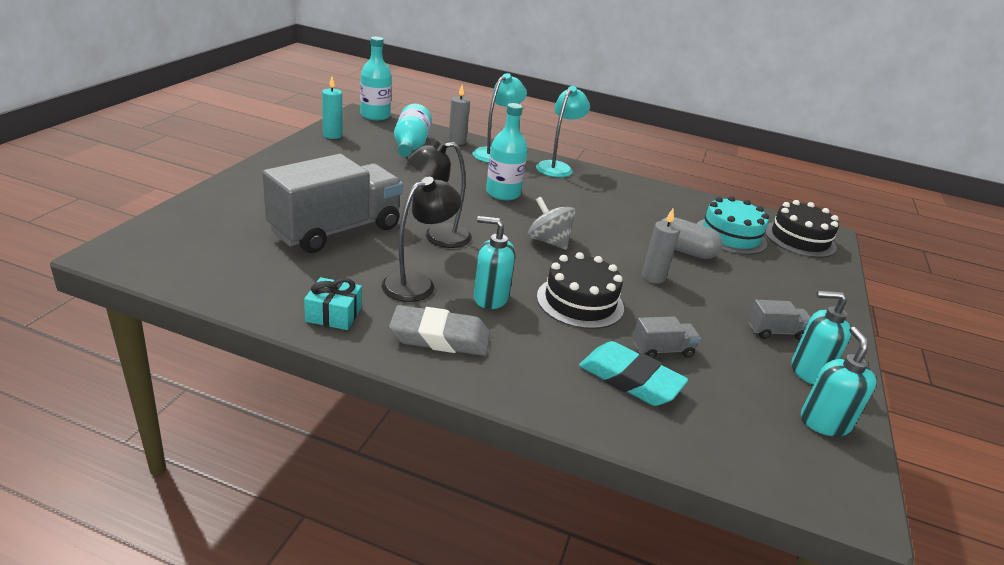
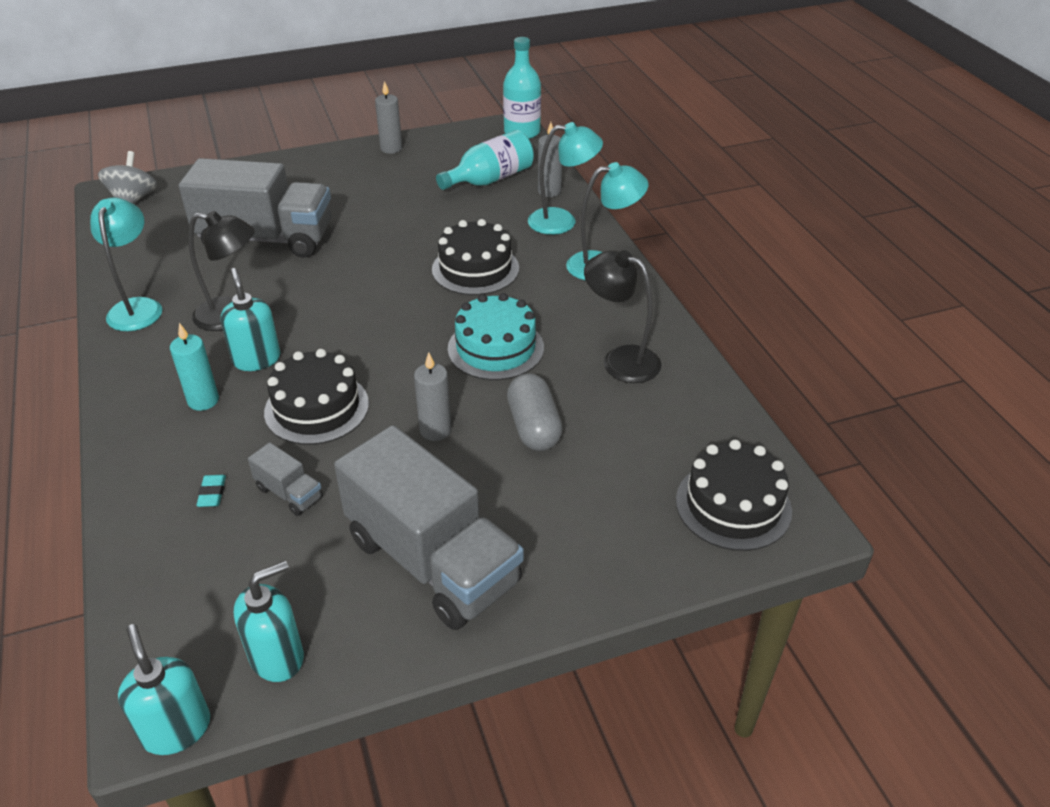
camera: 55 degrees right, 10 degrees up
(307, 148) = (391, 148): none -> grey candle
(332, 135) = (437, 142): turquoise candle -> turquoise candle (203, 400)
(333, 314) = (137, 307): turquoise gift -> turquoise lamp
(438, 237) = (327, 284): black lamp -> black lamp (620, 360)
(440, 337) = (162, 367): grey eraser -> none
(503, 193) = (475, 269): turquoise bottle -> black cake
(548, 241) = (413, 338): grey spinning top -> grey spinning top (133, 199)
(630, 380) = (212, 493): turquoise eraser -> turquoise eraser, size x0.42
(730, 236) = (637, 445): turquoise cake -> turquoise cake (495, 348)
(775, 332) = (432, 561): grey truck -> grey truck, size x2.43
(808, 371) = (374, 614): turquoise soap dispenser -> turquoise soap dispenser (176, 729)

